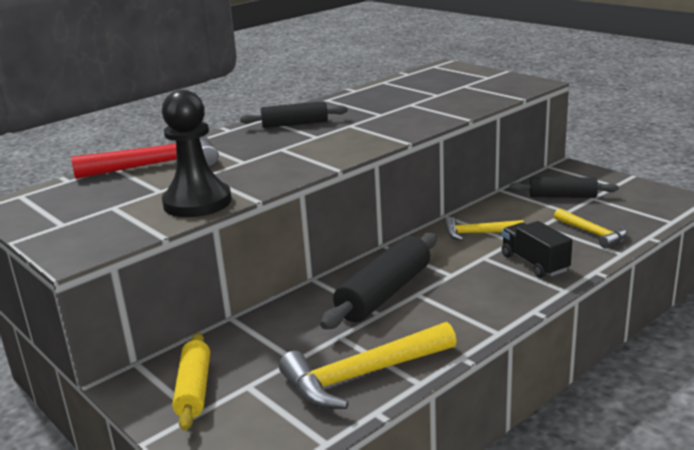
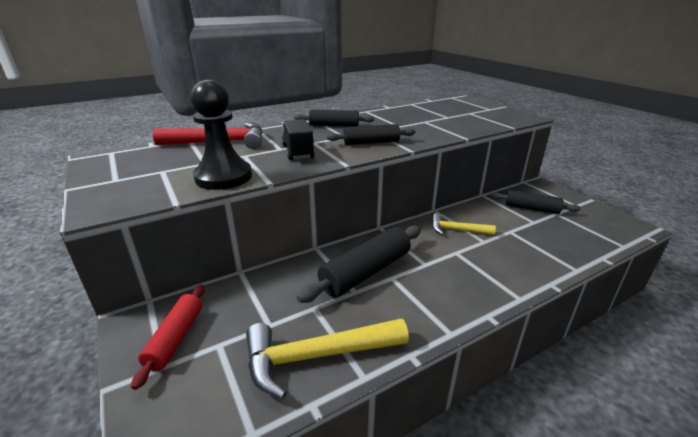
camera: 10 degrees right, 5 degrees up
(194, 389) = (176, 338): yellow rolling pin -> red rolling pin
(354, 139) = (371, 142): none -> black rolling pin
(534, 263) = (498, 266): black truck -> black truck (298, 152)
(593, 233) = (553, 246): yellow hammer -> none

